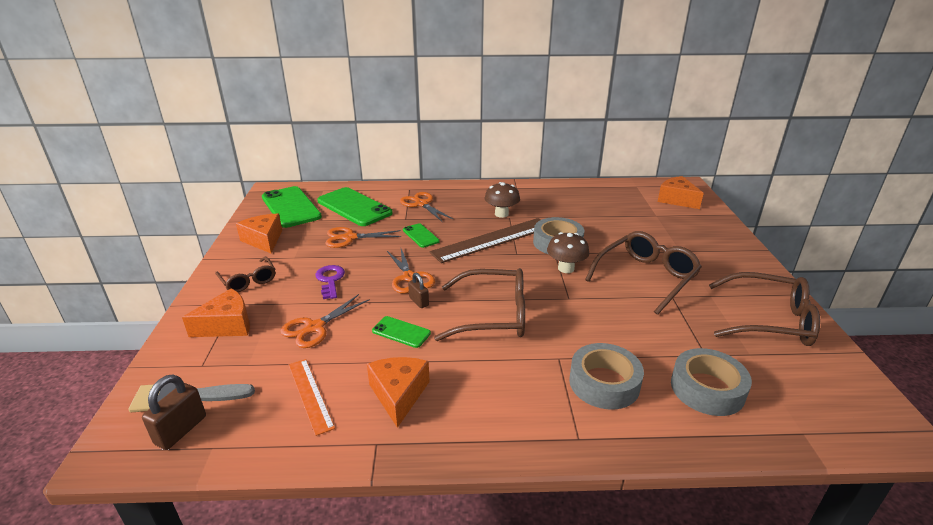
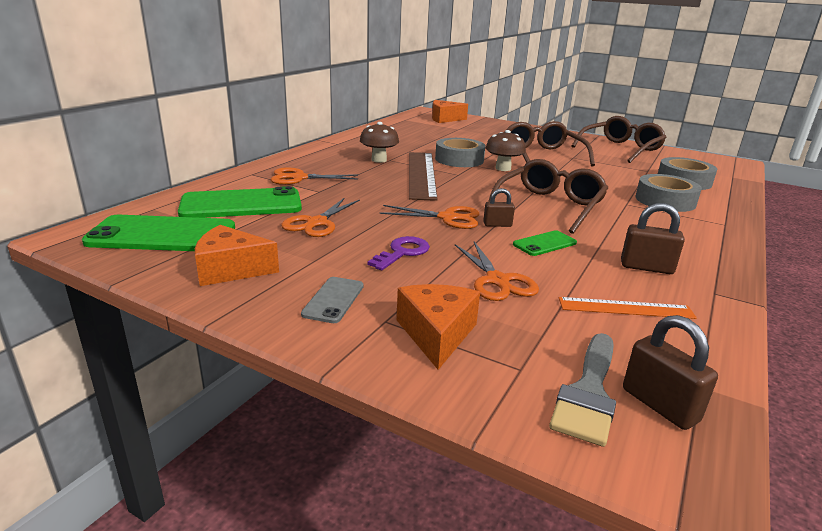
camera: 60 degrees left, 5 degrees down
(248, 280) = (333, 300): brown glasses -> grey phone
(330, 280) = (402, 252): purple key -> purple key turned 105 degrees clockwise
(398, 395) = (646, 267): orange cheese -> brown padlock
(420, 236) = (369, 194): green phone -> none

